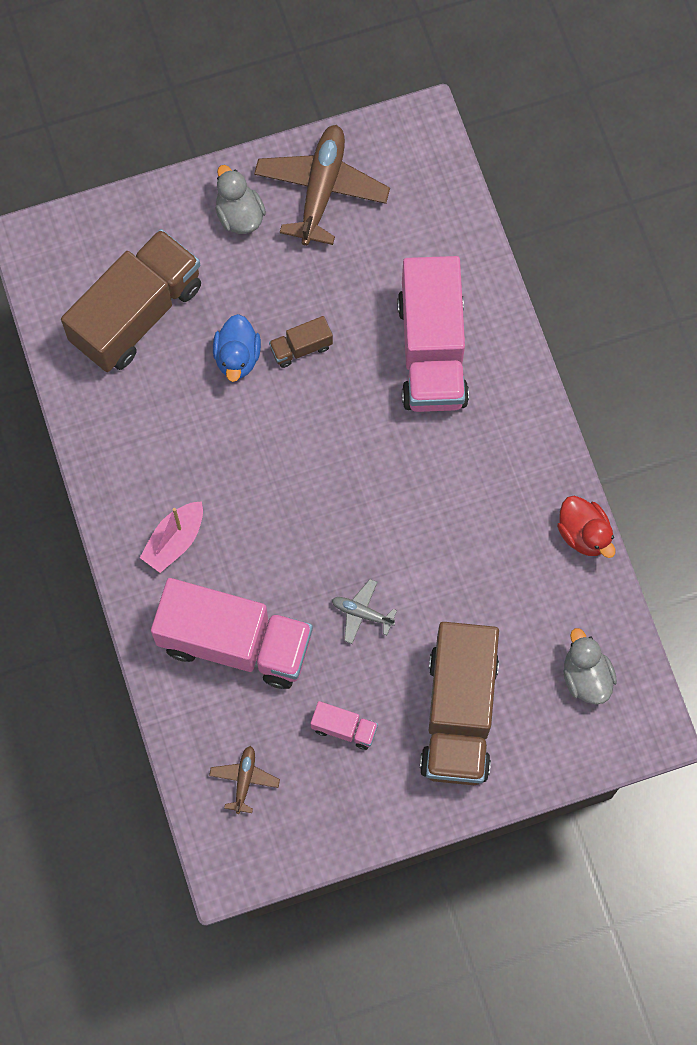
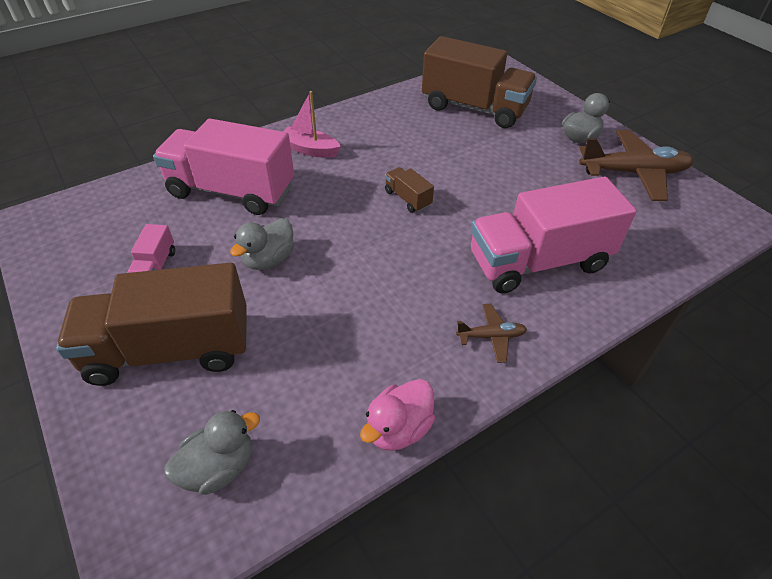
camera: 75 degrees right, 25 degrees down
(235, 642) = (231, 191): pink truck -> pink truck turned 105 degrees clockwise
(237, 357) = (468, 155): blue duck -> none
(244, 780) = (111, 215): brown plane -> brown plane (491, 336)
(301, 348) = (494, 184): brown truck -> brown truck (407, 199)
(362, 613) = (269, 259): grey plane -> grey duck
(584, 534) = (398, 428): red duck -> pink duck

